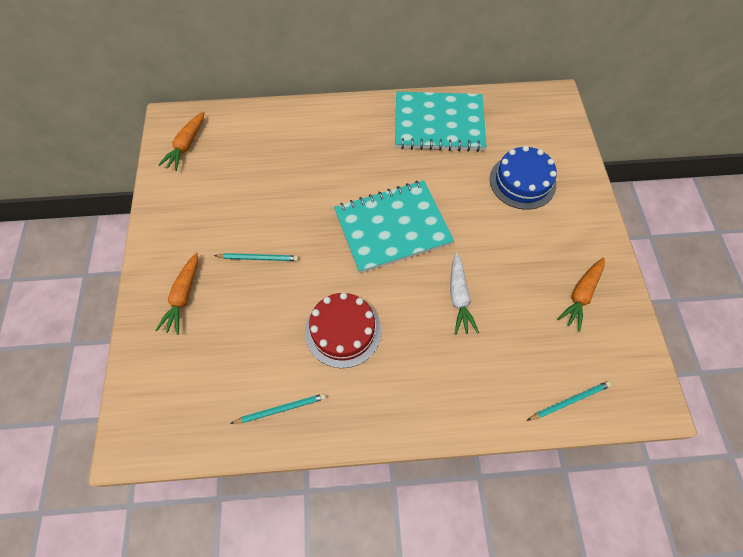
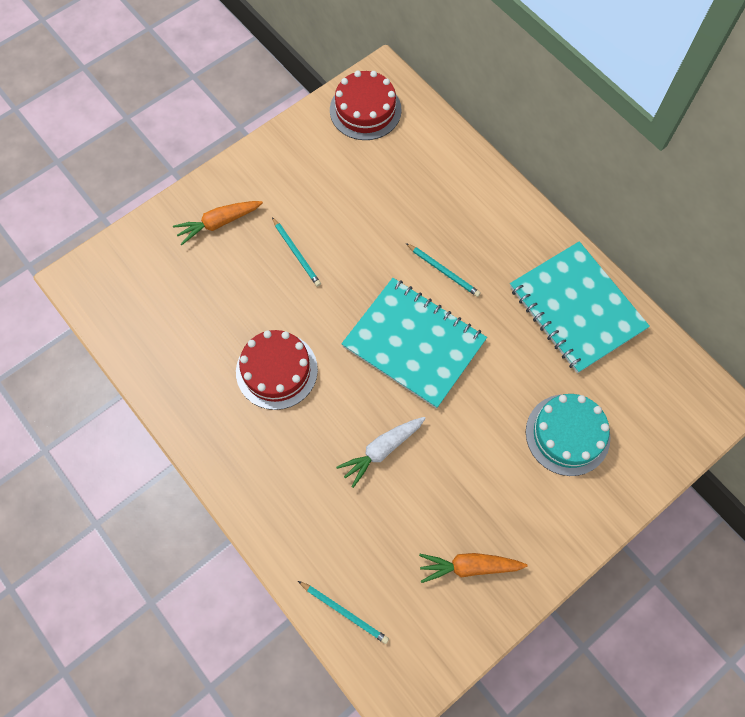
camera: 55 degrees right, 5 degrees up
(186, 145) = (365, 110): orange carrot -> red cake
(281, 409) = (174, 369): turquoise pencil -> turquoise pencil (443, 271)
(522, 181) = (567, 434): blue cake -> turquoise cake

